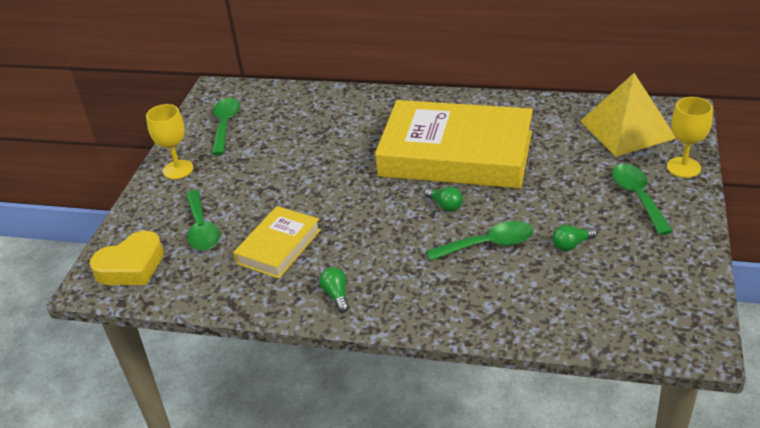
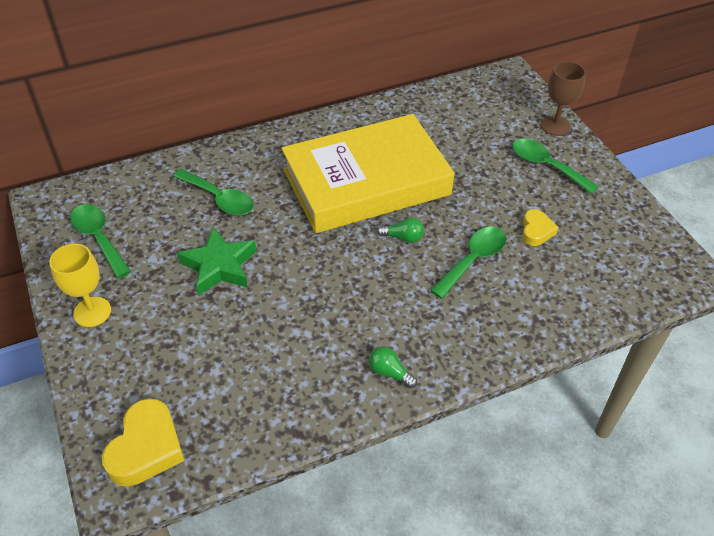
camera: 40 degrees left, 10 degrees up
(202, 229) = (186, 368): green spoon -> green spoon (219, 199)
(278, 246) = (287, 349): yellow book -> none
(286, 172) = (219, 266): none -> green star
(571, 245) = (536, 231): green light bulb -> yellow heart
(627, 129) = (484, 105): yellow pyramid -> none
(683, 167) = (555, 126): yellow goblet -> brown goblet

